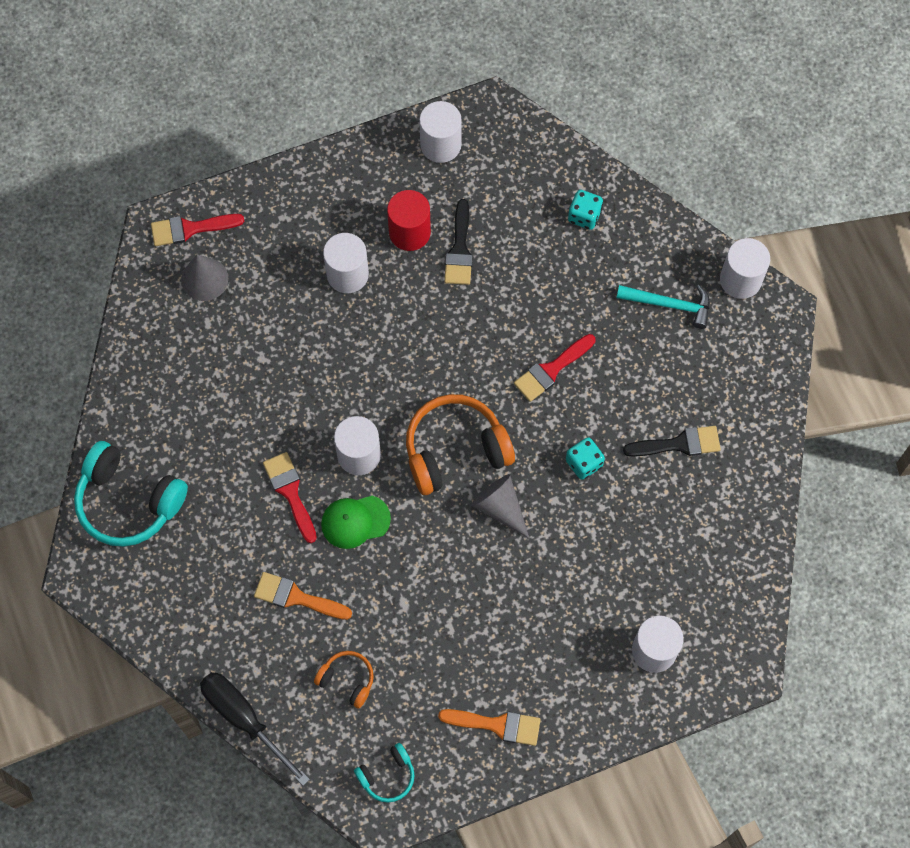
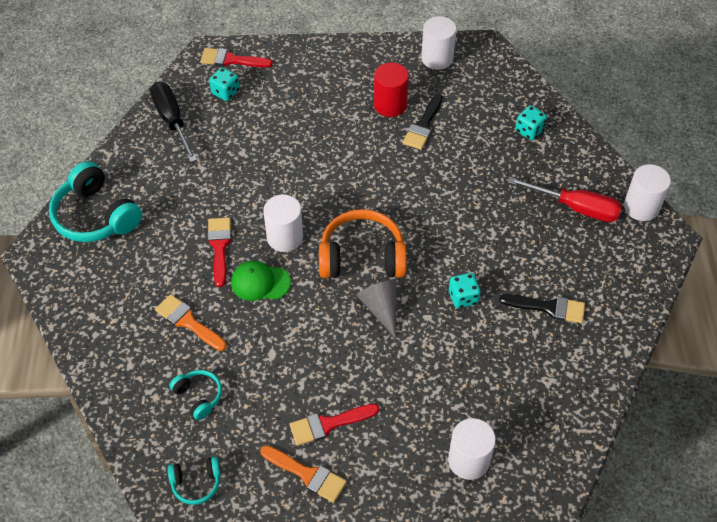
camera: 20 degrees right, 15 degrees down
(204, 279) = (225, 92): grey cone -> turquoise dice
(244, 719) = (102, 398): black screwdriver -> black screwdriver (172, 120)
(347, 274) = (331, 118): white cylinder -> none
(347, 680) = (199, 396): orange headphones -> turquoise headphones
(551, 370) = (462, 224): red brush -> red brush (328, 424)
(669, 305) = (576, 208): turquoise hammer -> red screwdriver

